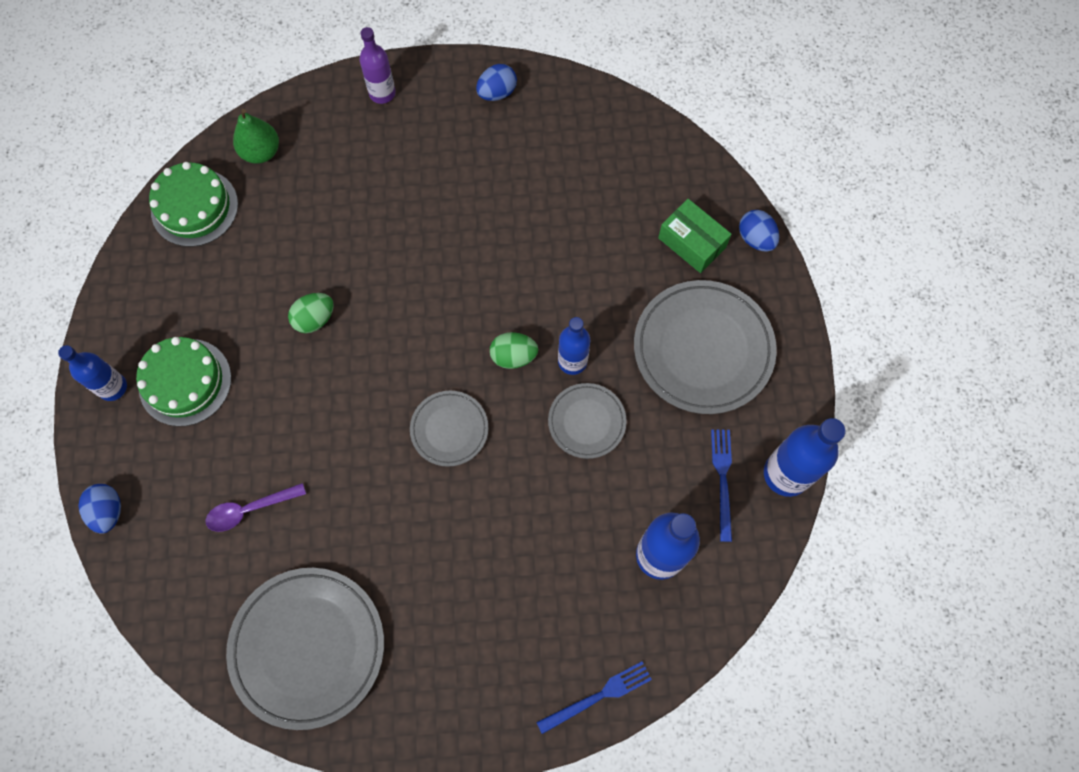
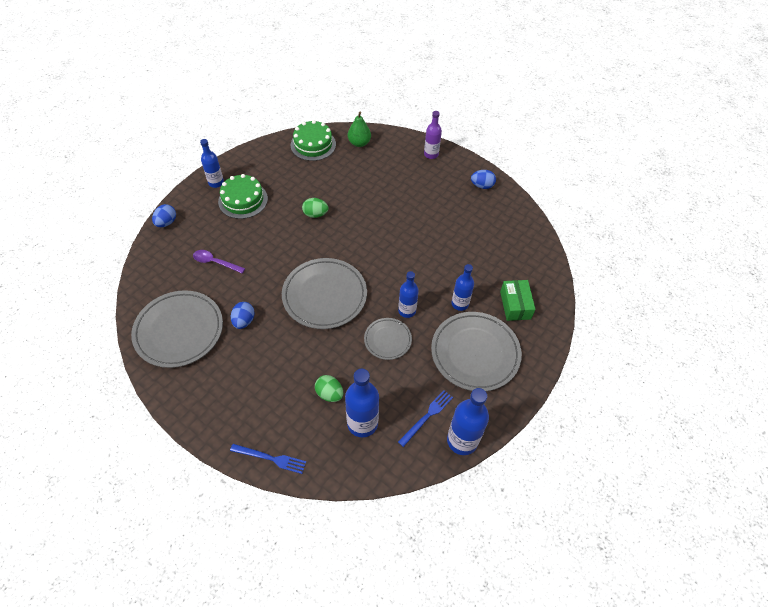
camera: 40 degrees right, 15 degrees down
(449, 429) = (324, 295): grey plate -> grey plate, size x1.85
(513, 356) = (382, 289): green egg -> green egg (329, 394)
(626, 296) = (460, 304): none -> blue bottle
(755, 239) = (550, 326): blue egg -> blue egg (244, 321)

